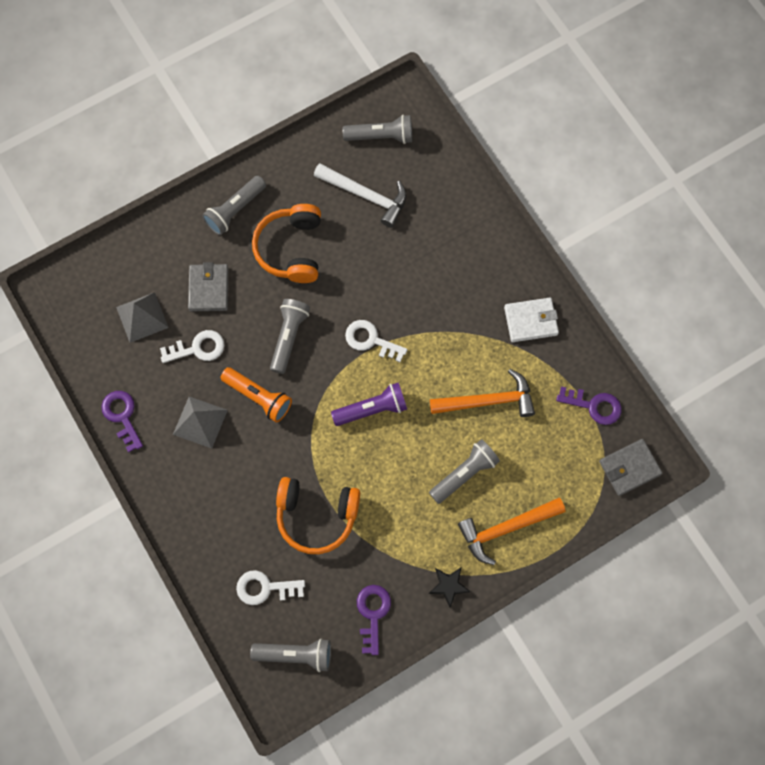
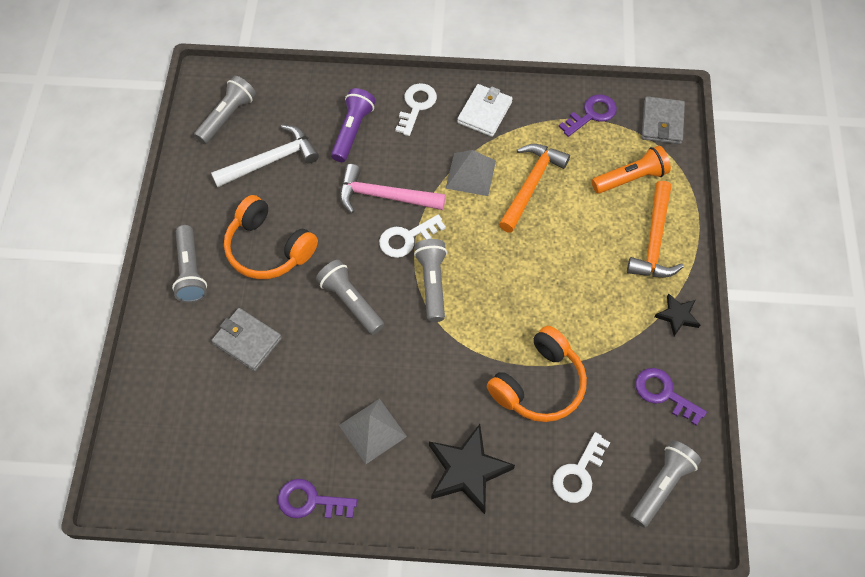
camera: 55 degrees left, 10 degrees down
(142, 317) = (224, 418): grey pyramid -> grey pyramid (470, 174)
(198, 348) = (297, 387): white key -> white key (416, 106)
(214, 507) = (467, 470): none -> black star
(258, 397) = (388, 363): orange flashlight -> orange flashlight (630, 178)
(372, 409) = (471, 276): purple flashlight -> purple flashlight (352, 131)
(395, 299) = (384, 196): none -> pink hammer
(464, 474) = (583, 242): grey flashlight -> grey flashlight (432, 283)

